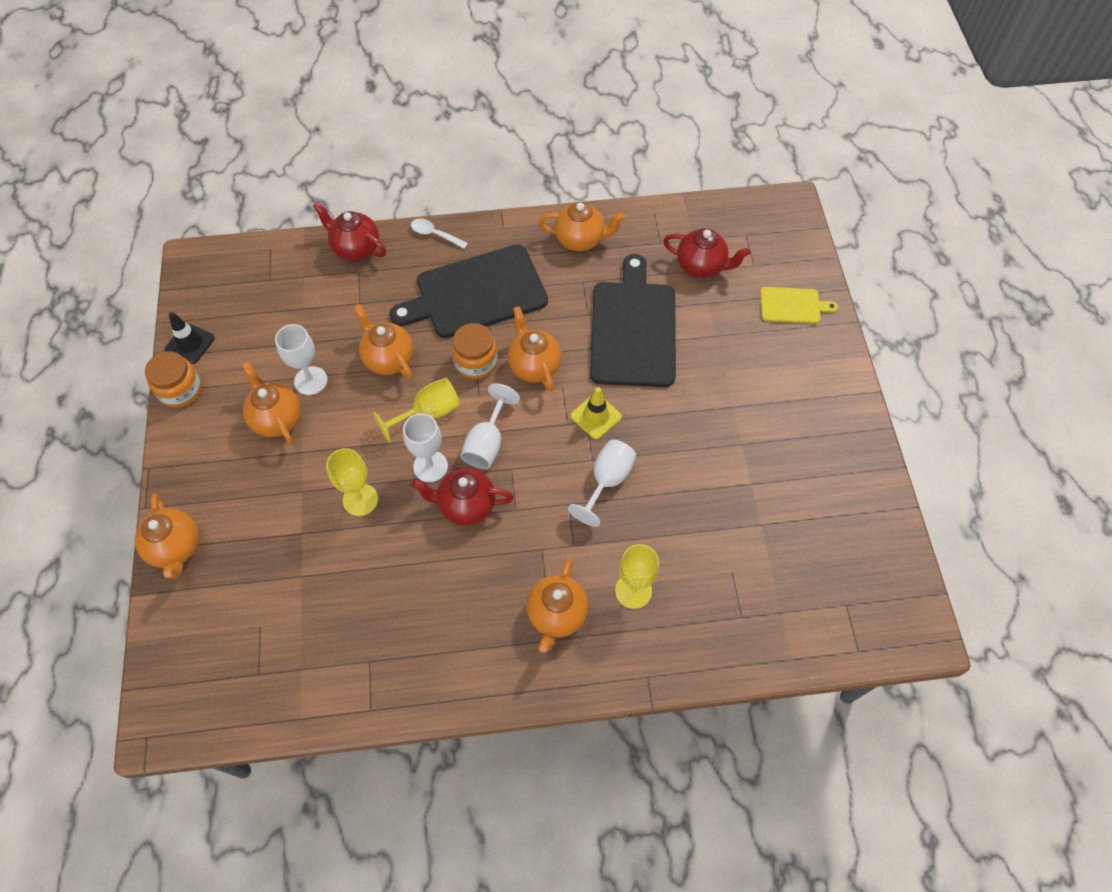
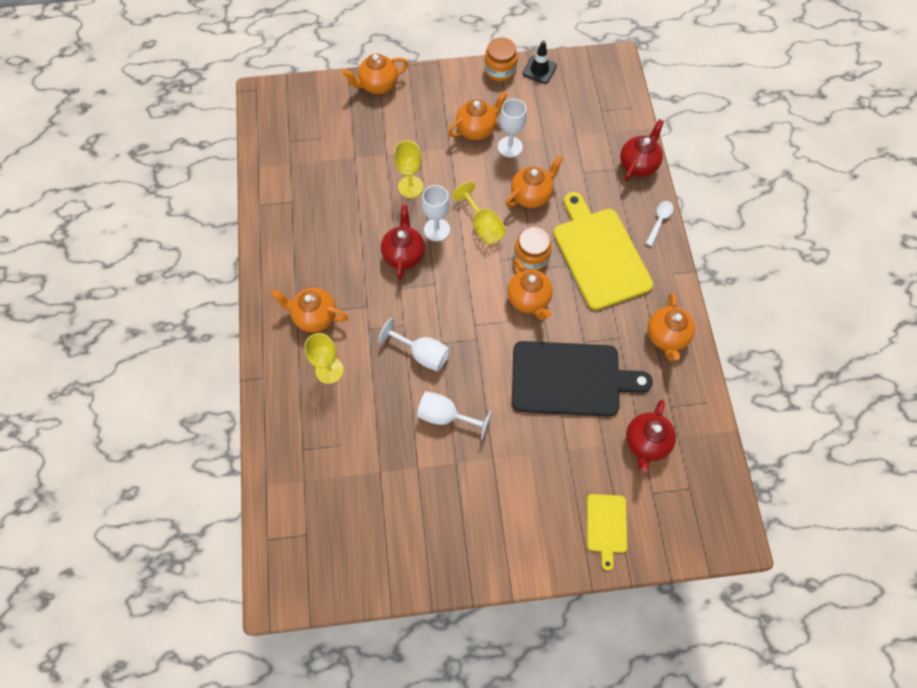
camera: 90 degrees right, 5 degrees up
(476, 293) = (600, 254): black cutting board -> yellow cutting board
(487, 443) = (457, 267): white goblet -> white goblet (445, 416)
(534, 366) = (529, 300): orange teapot -> orange teapot turned 90 degrees clockwise
(596, 416) = (481, 346): yellow traffic cone -> none

